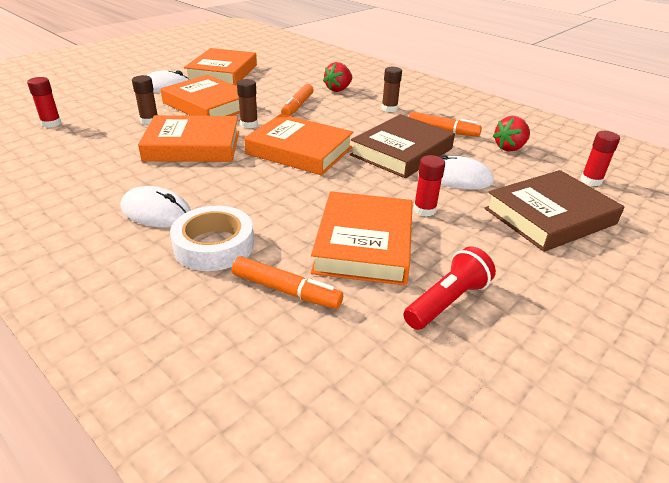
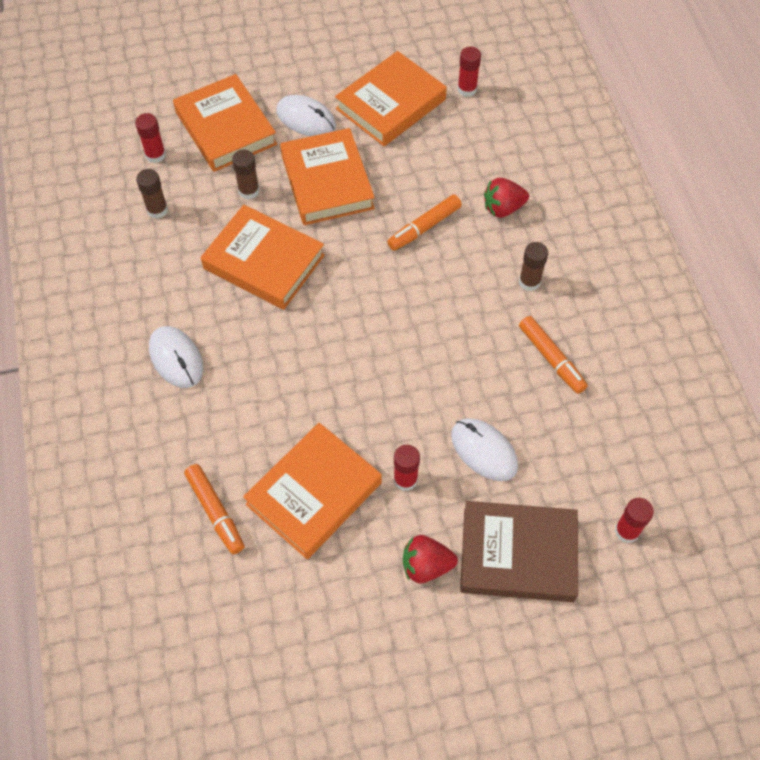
camera: 35 degrees right, 25 degrees up
(214, 245) = (195, 429): white tape -> none
(249, 124) = (344, 244): brown glue stick -> brown glue stick (157, 210)
(266, 60) = (467, 89): none -> red glue stick
(299, 151) = (361, 322): orange book -> orange book (225, 128)
(402, 152) = (466, 376): brown book -> none
(447, 301) = (324, 594): red flashlight -> none
(510, 148) = (597, 430): red strawberry -> red strawberry (426, 566)

